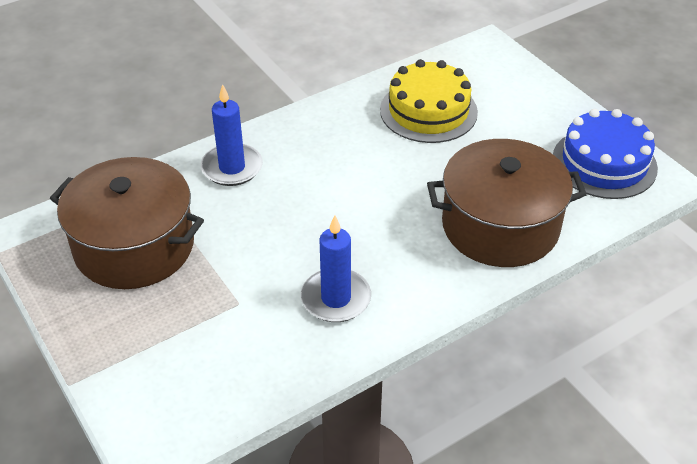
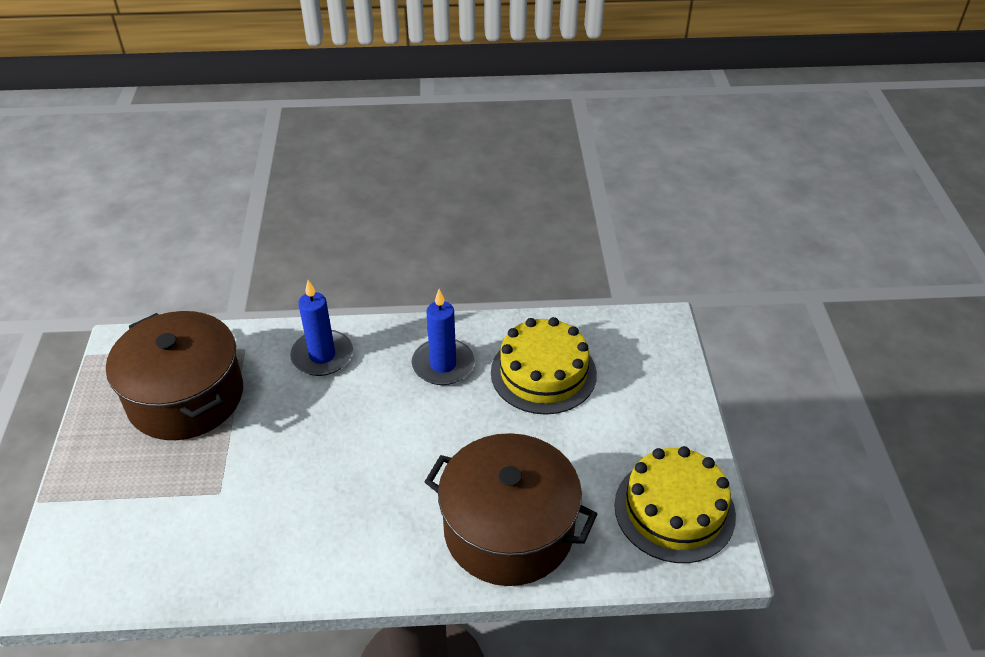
camera: 30 degrees right, 0 degrees up
(336, 298) = (299, 530): blue candle -> blue candle (443, 365)
(604, 163) = (674, 510): blue cake -> yellow cake

